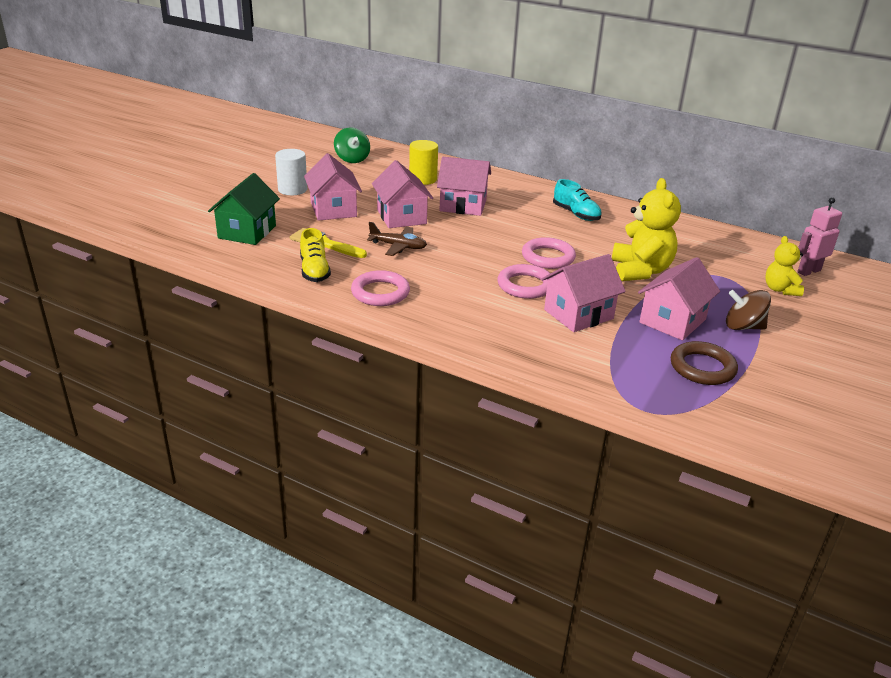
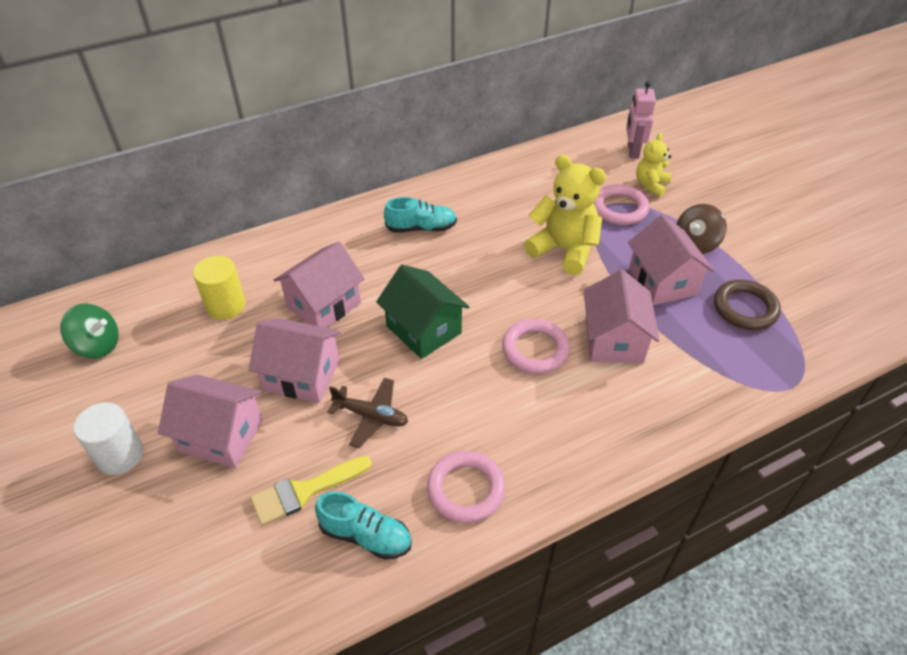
camera: 55 degrees left, 15 degrees up
(247, 232) = (196, 570): green house -> green house (424, 329)
(314, 271) = (365, 535): yellow shoe -> turquoise shoe
(398, 246) = (371, 416): brown plane -> brown plane turned 60 degrees clockwise
(548, 257) = (491, 300): pink ring -> pink ring (619, 208)
(780, 289) = (651, 185): yellow teddy bear -> yellow teddy bear turned 90 degrees clockwise

